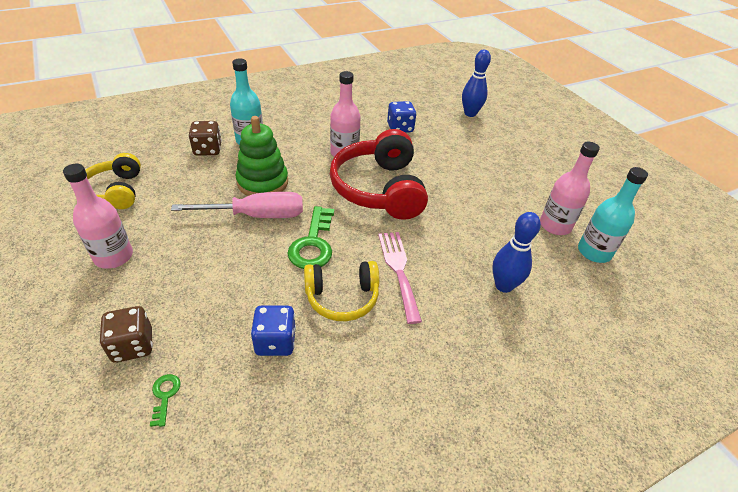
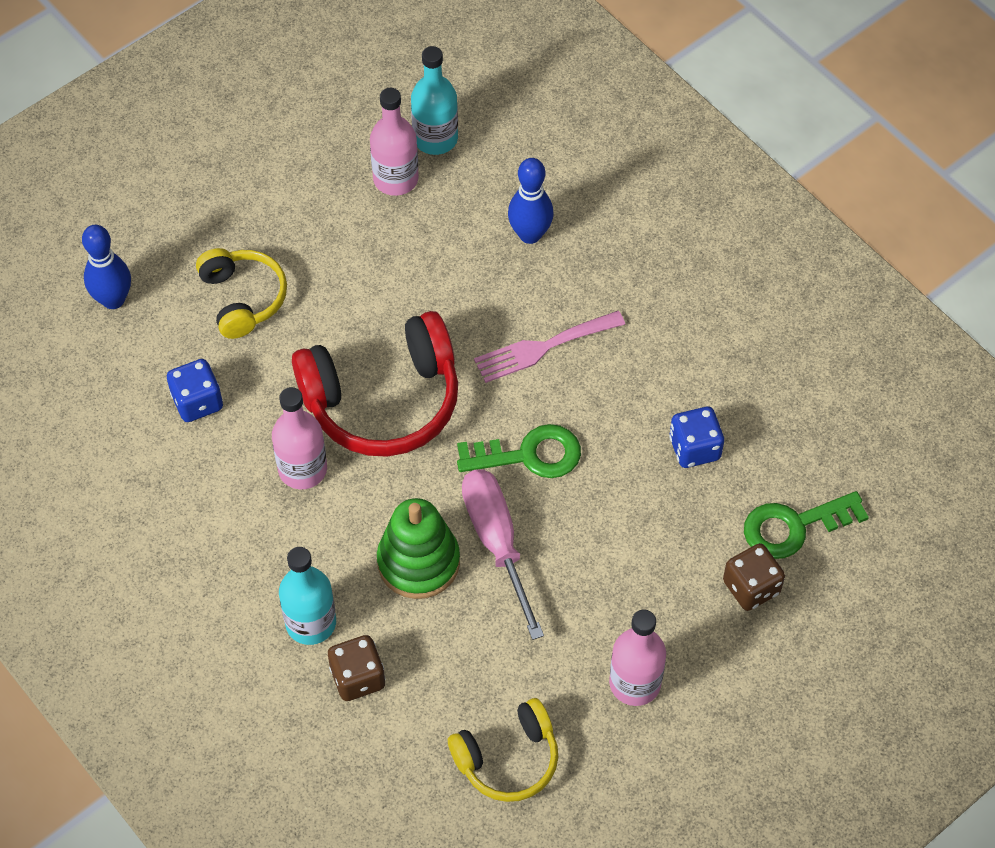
camera: 100 degrees left, 15 degrees up
(165, 396) = (794, 526): green key -> green key, size x2.12
(342, 298) = (609, 399): yellow headphones -> yellow headphones (243, 298)

